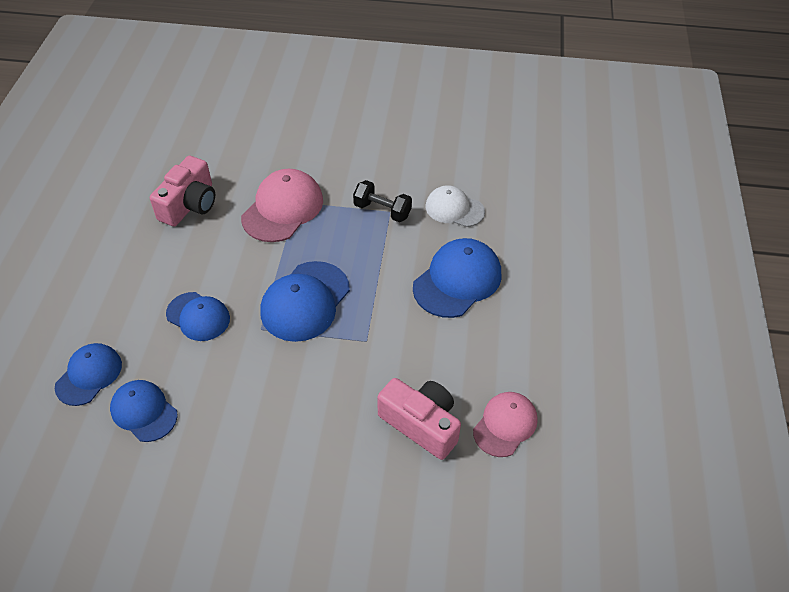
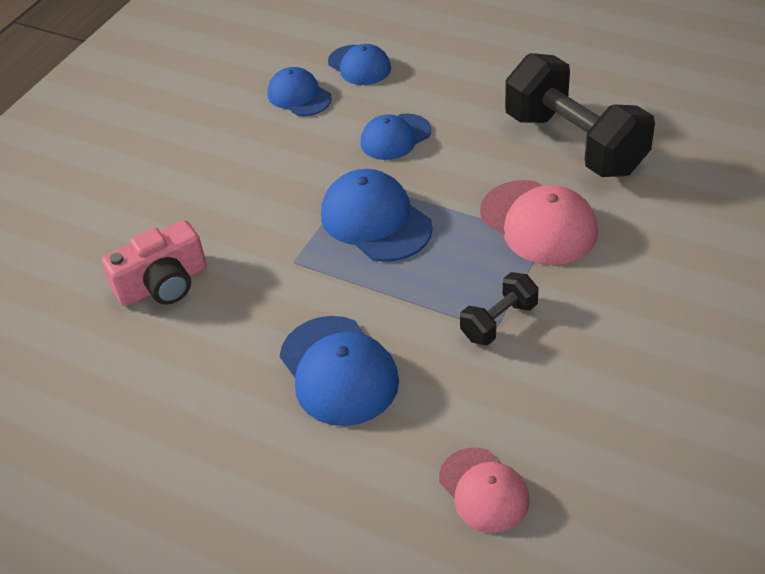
camera: 115 degrees right, 5 degrees down
(144, 411) = (299, 96): blue cap -> blue cap turned 105 degrees counterclockwise
(189, 204) = (574, 143): pink camera -> black dumbbell
(454, 209) = (472, 405): white cap -> none
(505, 425) = (116, 355): pink cap -> pink cap (483, 490)

